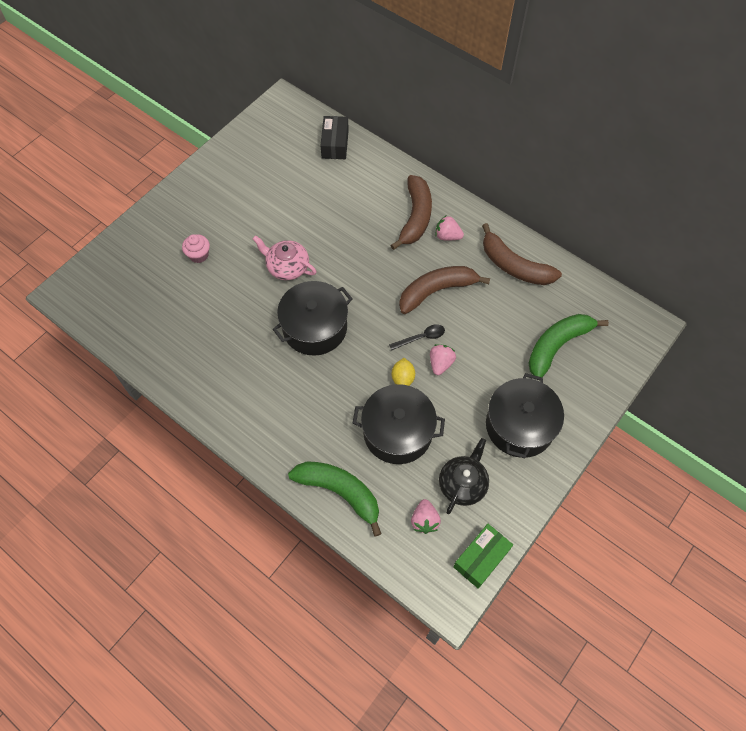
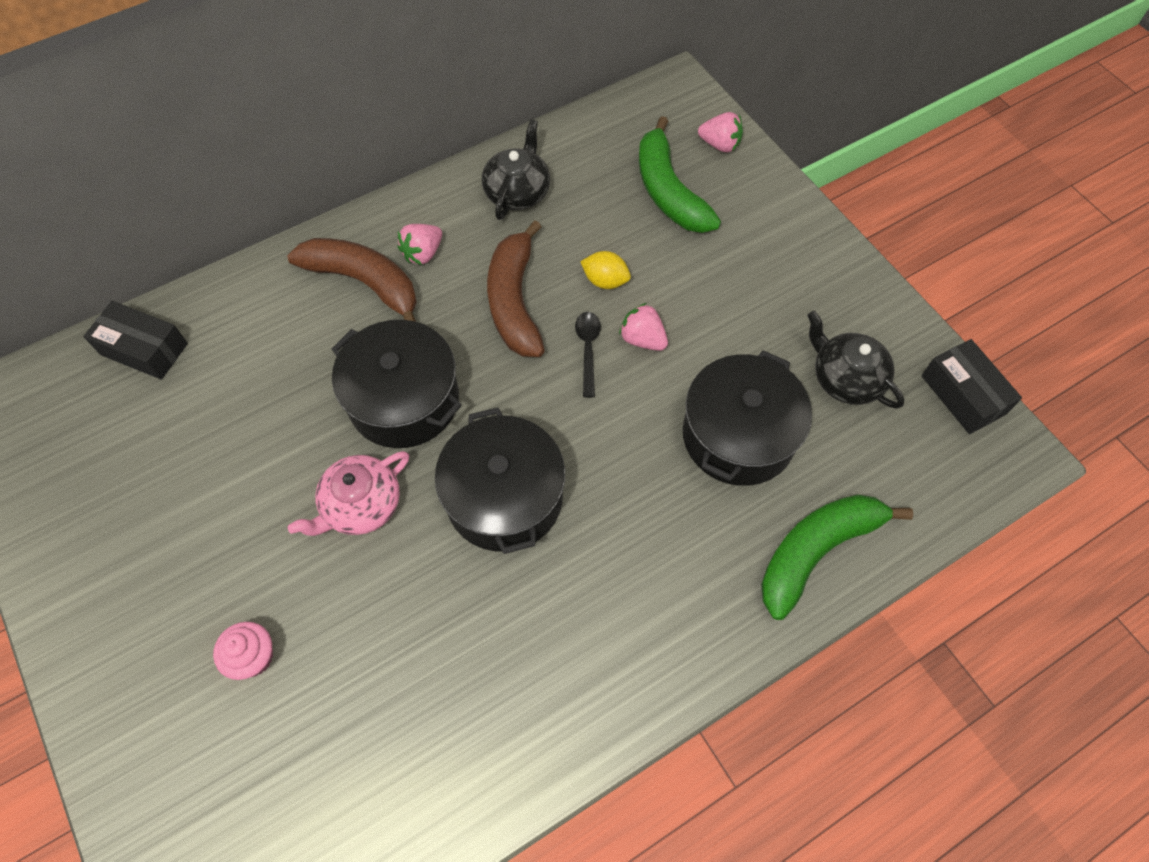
camera: 70 degrees left, 0 degrees up
(403, 378) = (649, 398): yellow lemon -> yellow lemon (605, 281)
(424, 520) = (891, 447): pink strawberry -> pink strawberry (720, 144)
(481, 558) = (963, 395): green box -> black box
(514, 266) = (517, 192): brown banana -> black teapot
(519, 426) = (776, 278): black pot -> black pot (404, 400)

